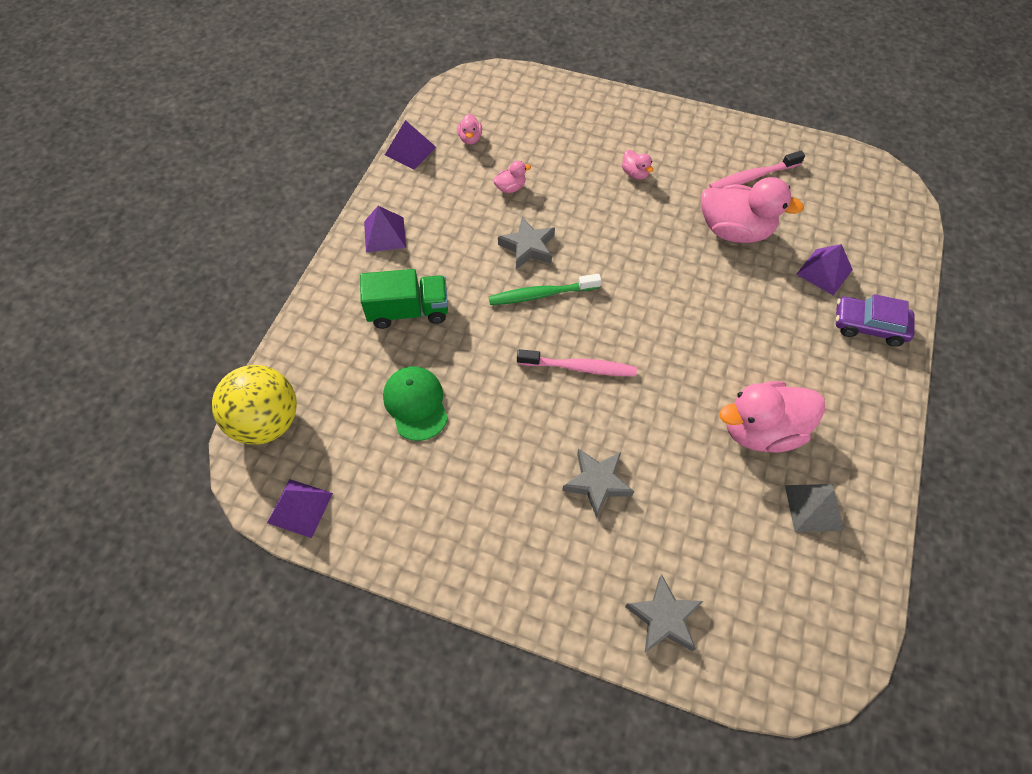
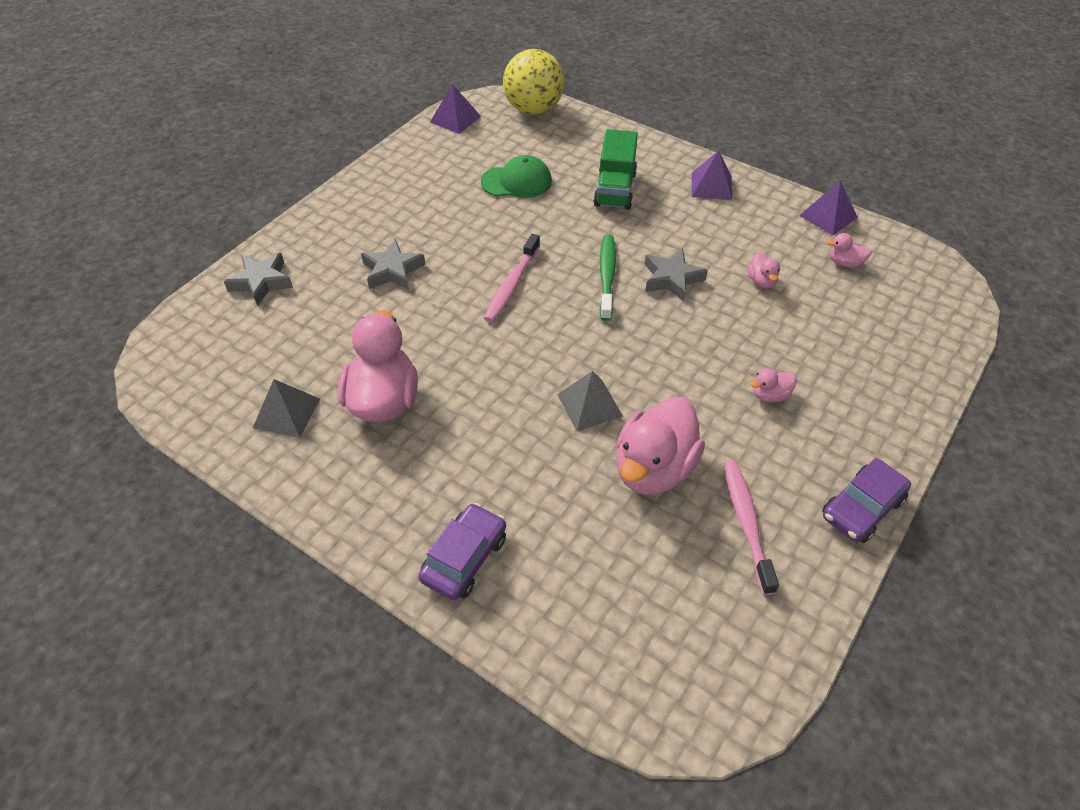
camera: 105 degrees right, 10 degrees down
(695, 279) = (589, 405): none -> grey pyramid
(710, 123) = (862, 508): none -> purple car
(824, 272) = (561, 544): purple pyramid -> none

